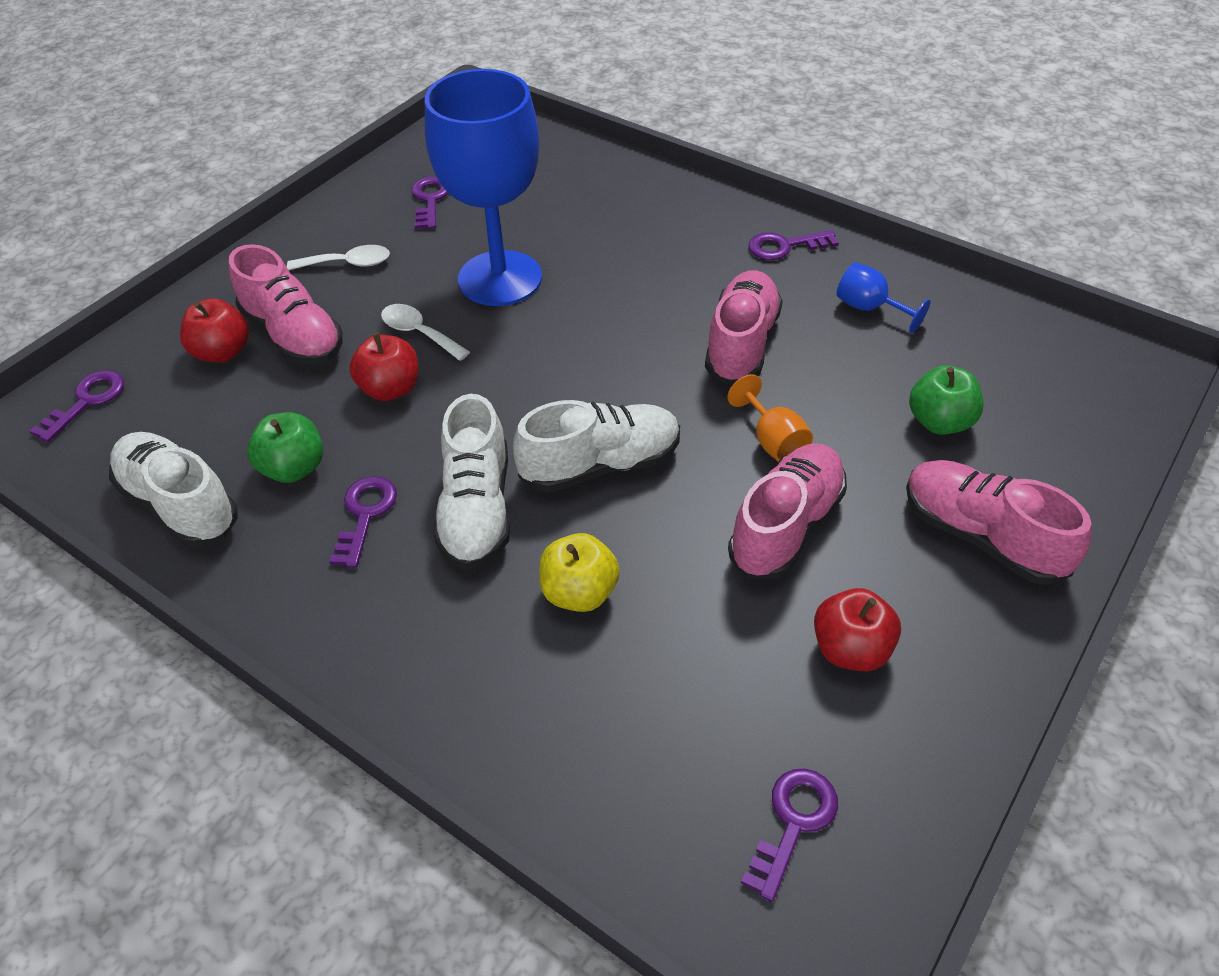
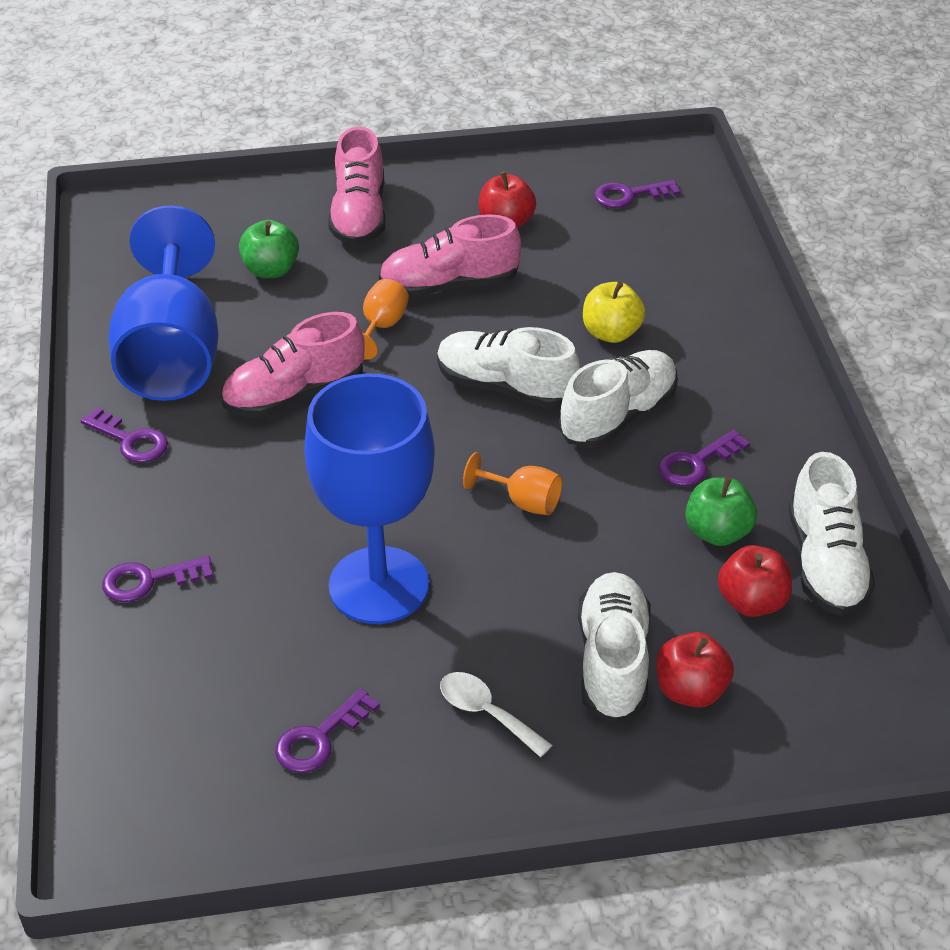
camera: 135 degrees left, 5 degrees down
(86, 402) = (851, 724): purple key -> purple key (149, 580)
(293, 335) = (613, 661): pink shoe -> white shoe
(390, 389) = (584, 546): red apple -> red apple (752, 602)
(419, 333) = (507, 581): white spoon -> none
(471, 388) = (523, 501): none -> orange goblet
(869, 308) = (172, 355): blue goblet -> blue goblet, size x2.48

